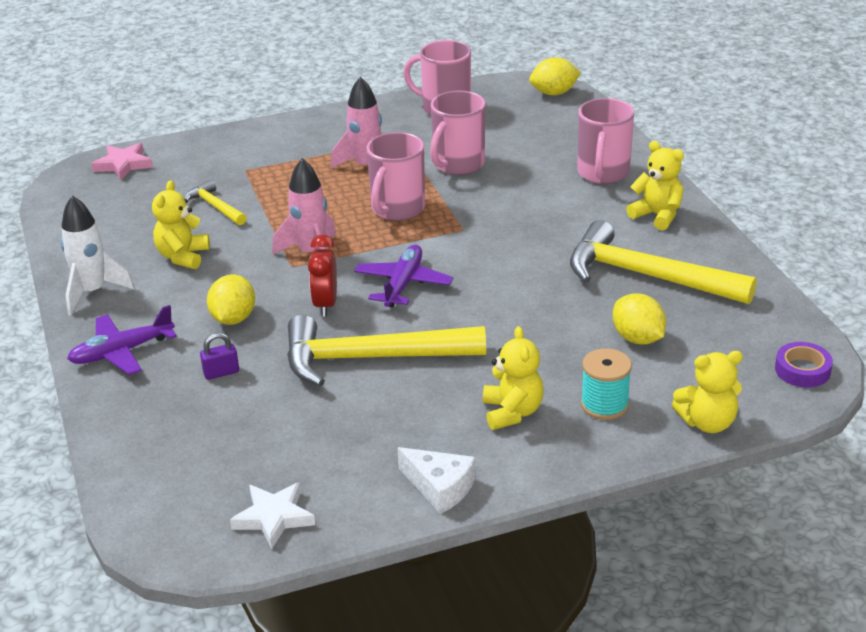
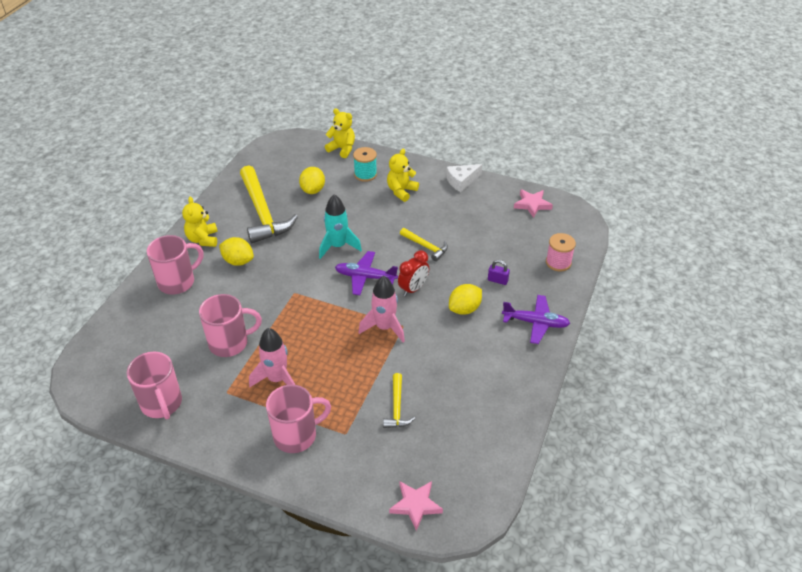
camera: 140 degrees left, 10 degrees up
(92, 292) = (523, 378): white rocket -> none
(149, 445) = (558, 262): none -> pink spool
(183, 256) = (452, 374): yellow teddy bear -> none
(274, 517) = (532, 205): white star -> pink star
(372, 358) = (425, 246): yellow hammer -> yellow hammer, size x0.48
(397, 209) = (305, 330): pink mug -> pink mug (296, 435)
(403, 284) = (365, 277): purple plane -> purple plane turned 45 degrees clockwise
(440, 487) = (461, 181): white cheese -> white cheese turned 105 degrees counterclockwise
(488, 295) = (338, 246): none -> turquoise rocket
(554, 93) = (87, 367): yellow lemon -> yellow lemon (238, 261)
(802, 370) = (281, 145): purple tape -> none

